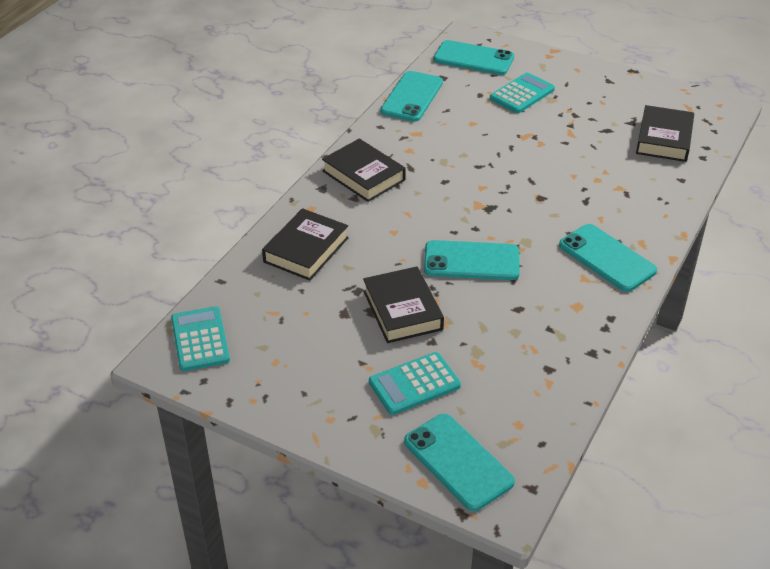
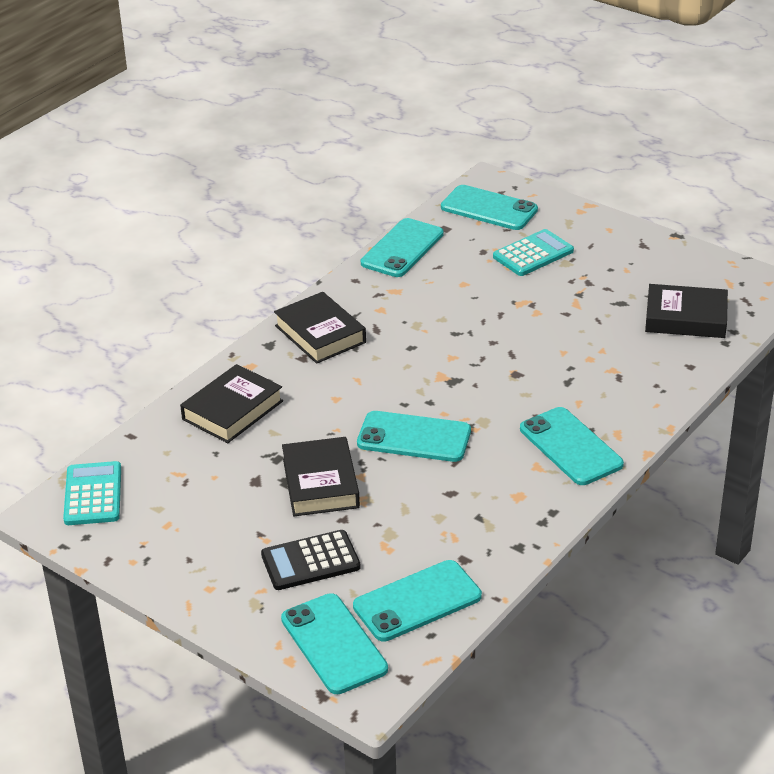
camera: 10 degrees right, 5 degrees down
(414, 384) = (310, 561): turquoise calculator -> black calculator
(520, 413) = (417, 601): none -> turquoise phone
(664, 139) = (685, 318): black book -> black book turned 75 degrees clockwise

